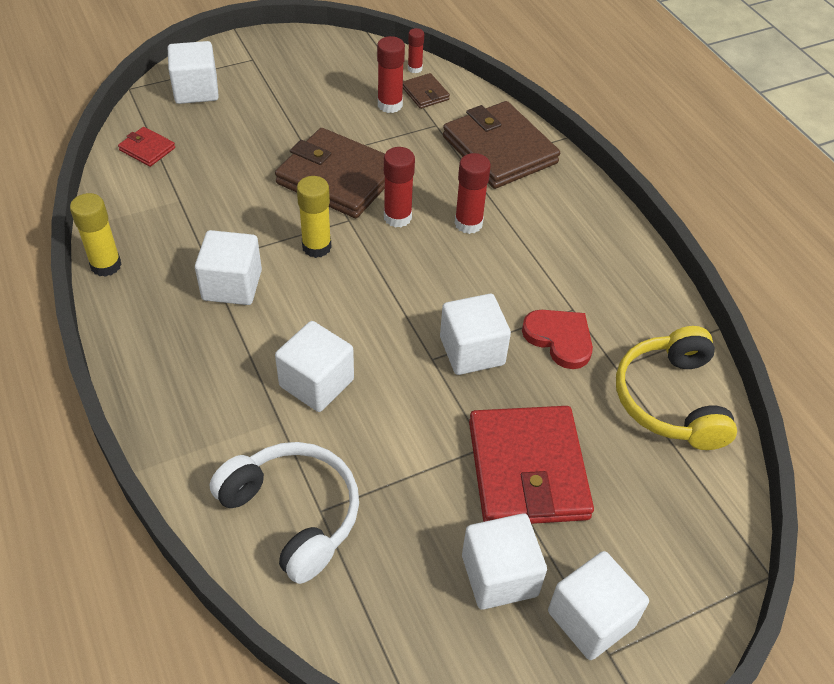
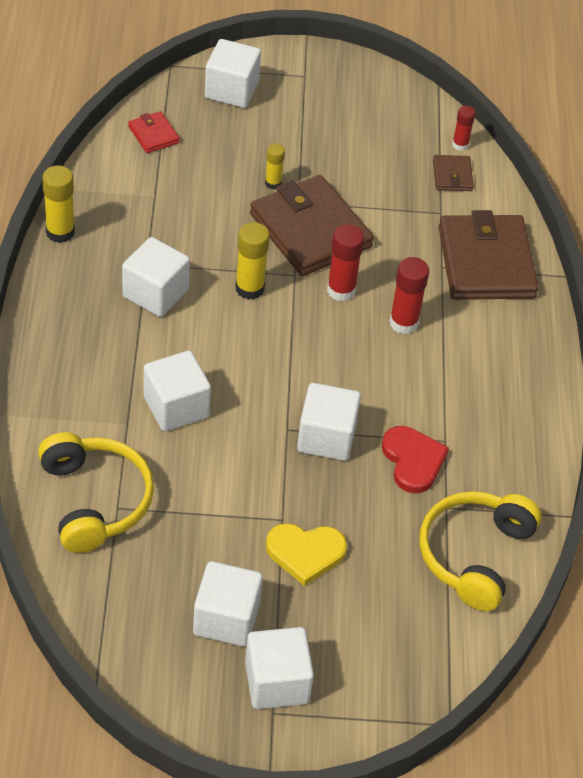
camera: 25 degrees right, 0 degrees up
(280, 151) = (273, 183): none -> yellow glue stick
(293, 514) = (94, 500): white headphones -> yellow headphones
(390, 105) = (408, 175): red glue stick -> none
(527, 470) = (305, 553): red wallet -> yellow heart

